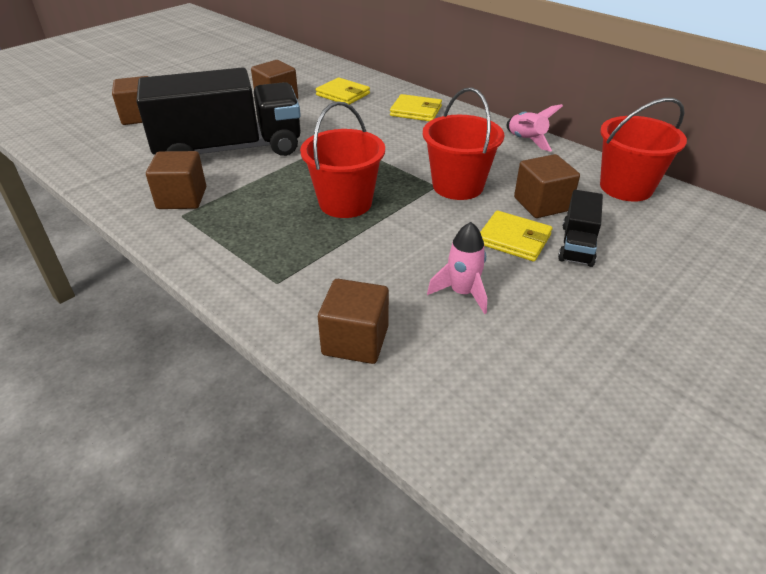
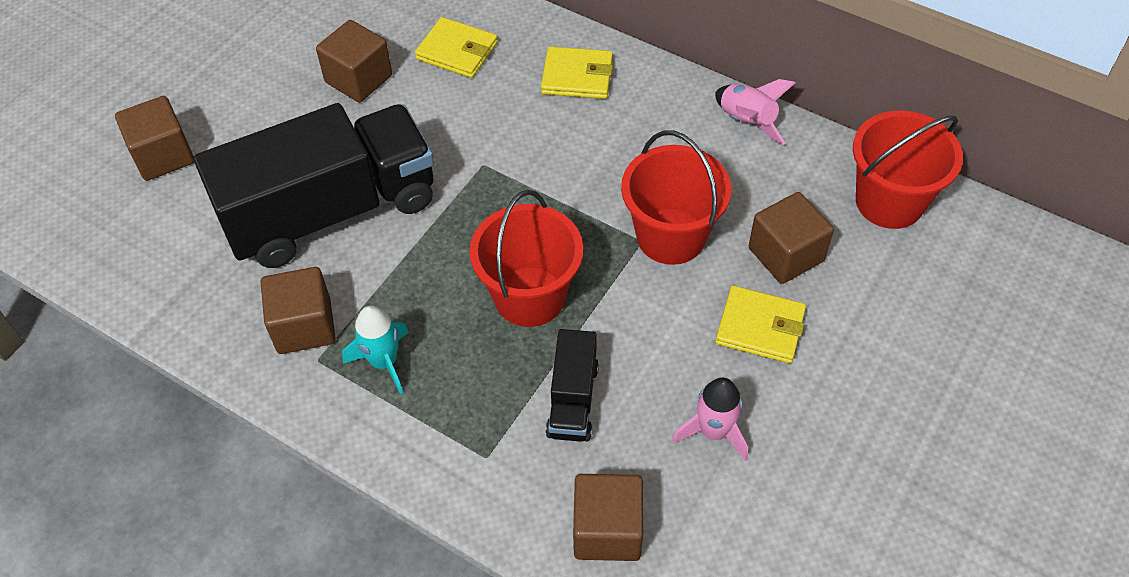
camera: 10 degrees left, 15 degrees up
(227, 222) = (384, 362): none -> turquoise rocket
(577, 245) = (838, 324): black truck -> black truck (572, 400)

